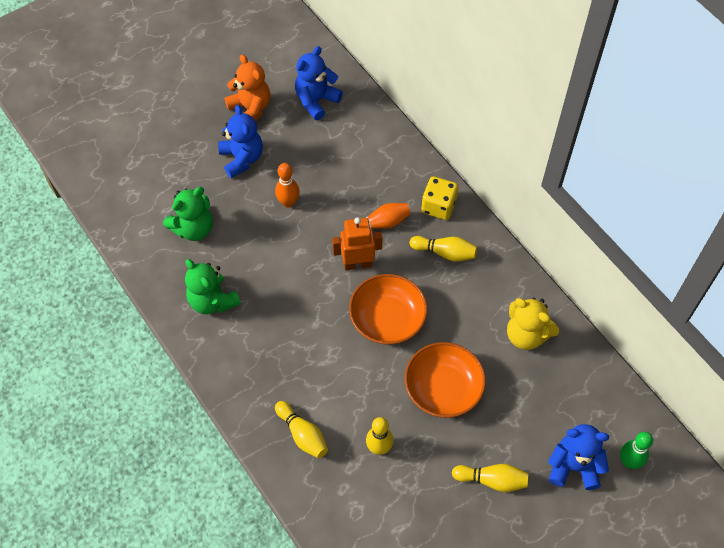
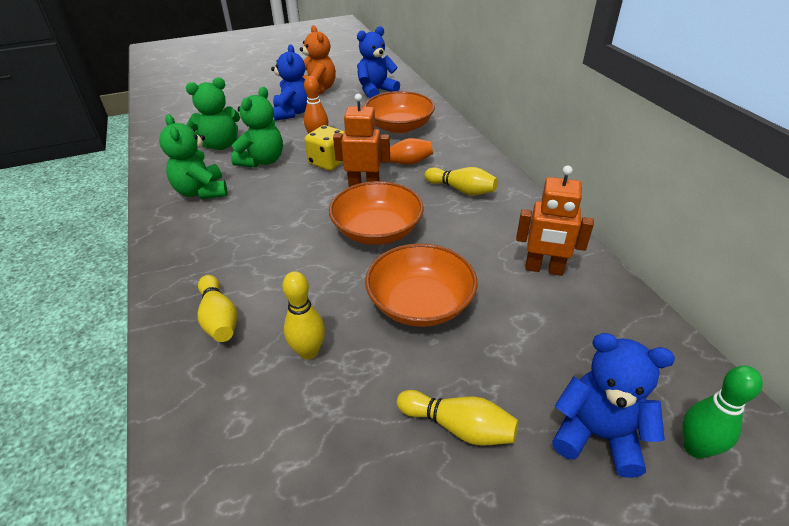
camera: 15 degrees right, 20 degrees down
(247, 245) = (262, 161): none -> green teddy bear
(361, 164) = (399, 126): none -> orange bowl
(438, 206) = (465, 159): yellow dice -> yellow dice (328, 162)
(526, 335) = (544, 269): yellow teddy bear -> orange robot

